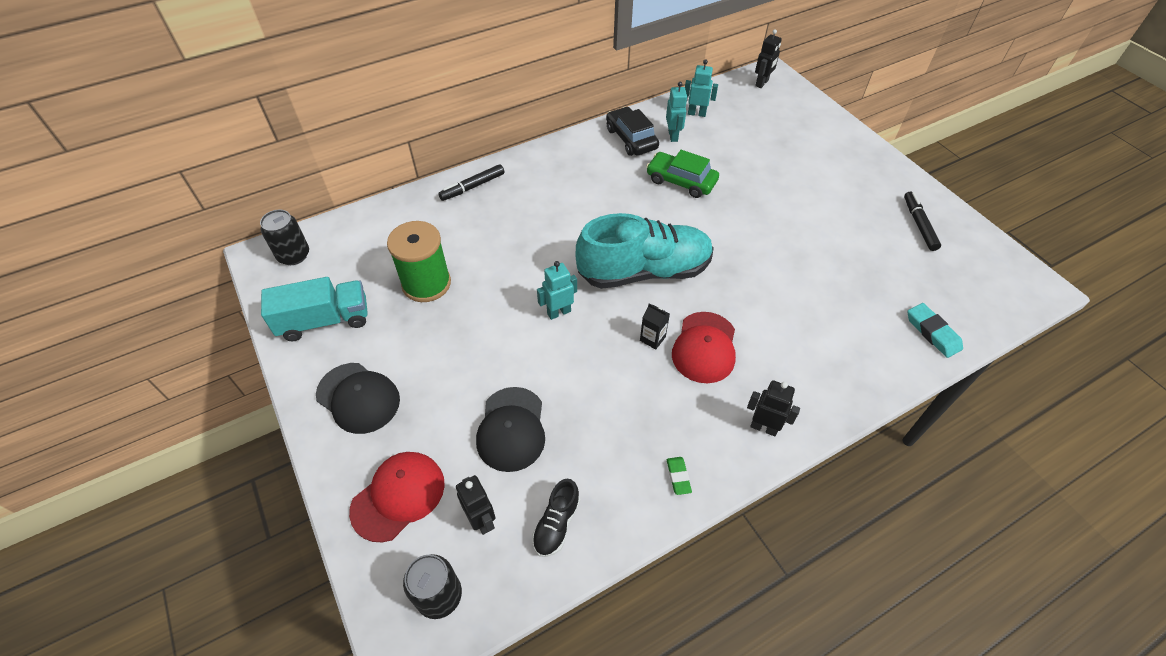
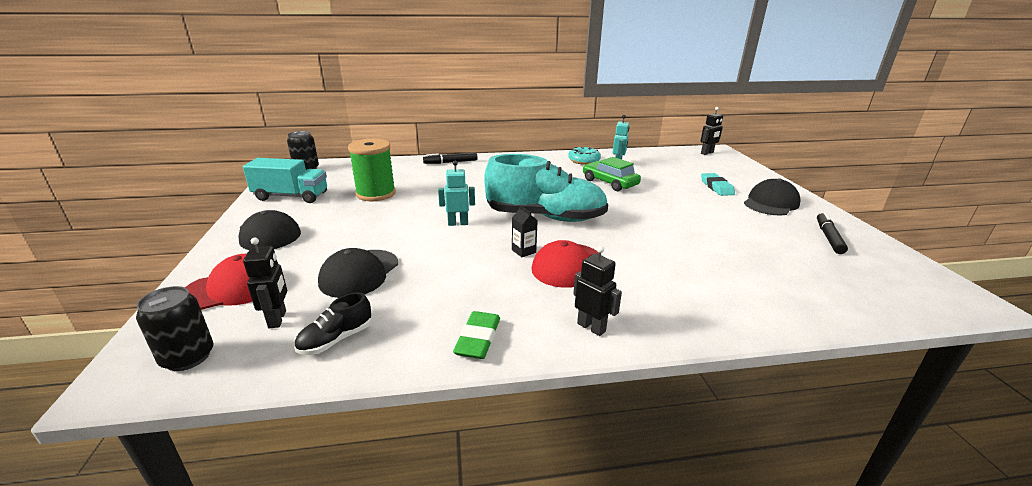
camera: 20 degrees right, 25 degrees down
(631, 139) = (584, 160): black car -> turquoise donut
(678, 476) = (478, 339): green eraser -> green eraser, size x1.63
(696, 113) = (644, 158): turquoise robot -> none
(855, 176) = (771, 203): none -> black cap
(932, 332) = (821, 305): turquoise eraser -> turquoise eraser (716, 187)

